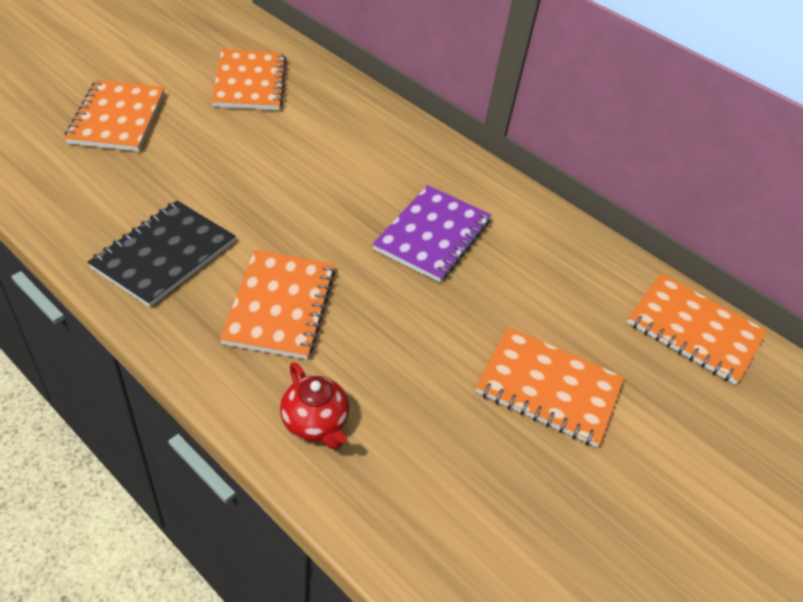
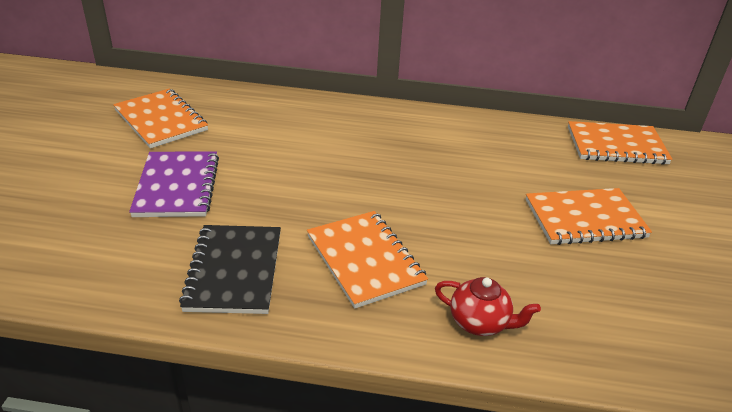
camera: 30 degrees left, 10 degrees down
(117, 118) = (73, 191): orange notebook -> none
(432, 235) = (412, 163): purple notebook -> purple notebook (177, 186)

